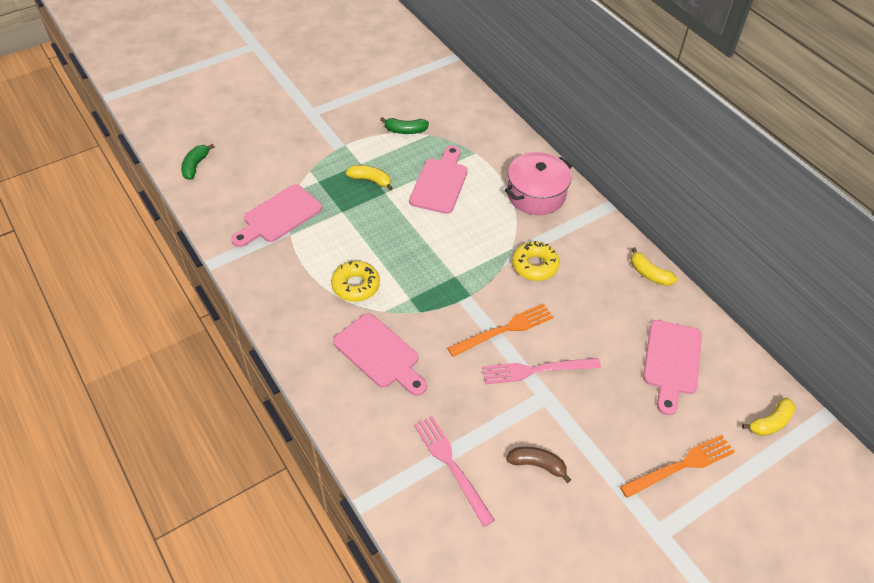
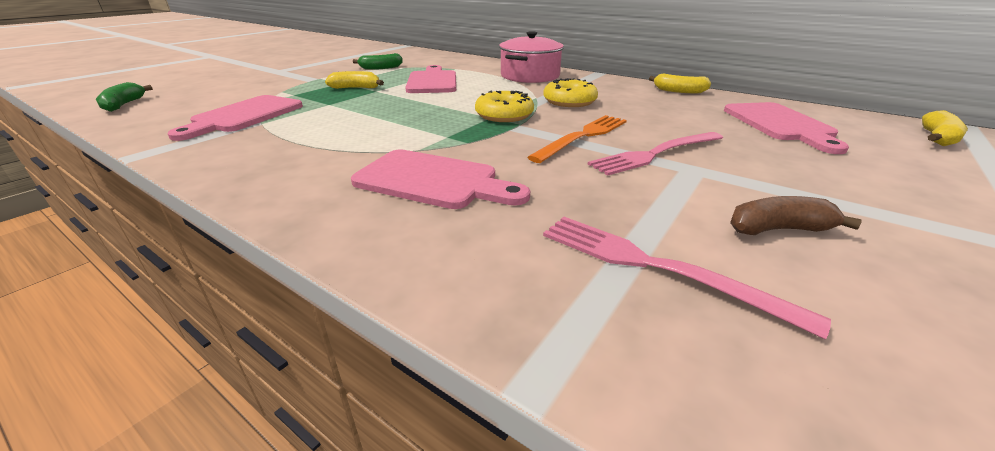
camera: 20 degrees left, 20 degrees down
(355, 286) = (367, 140): yellow donut -> yellow donut (504, 115)
(681, 466) = (934, 185): orange fork -> none

